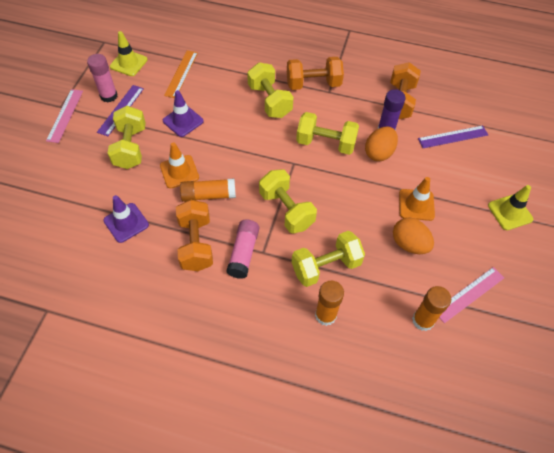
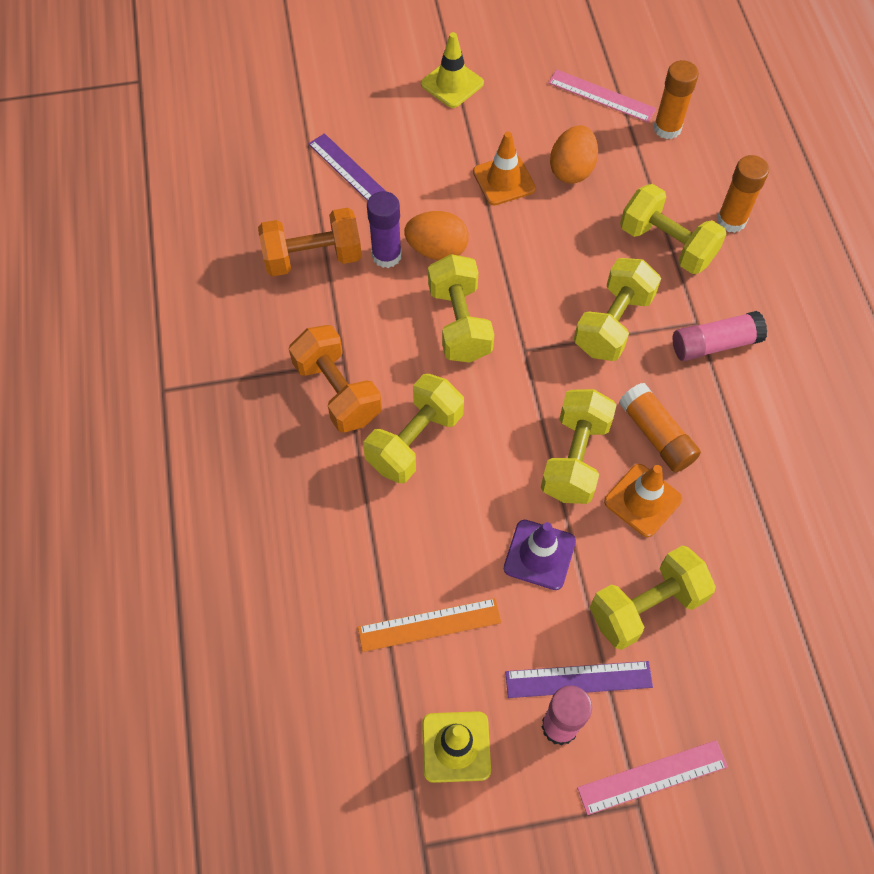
camera: 115 degrees left, 5 degrees up
(126, 223) = (778, 522): purple traffic cone -> none
(196, 244) = (743, 409): orange dumbbell -> none
(220, 155) = (574, 458): none -> yellow dumbbell

